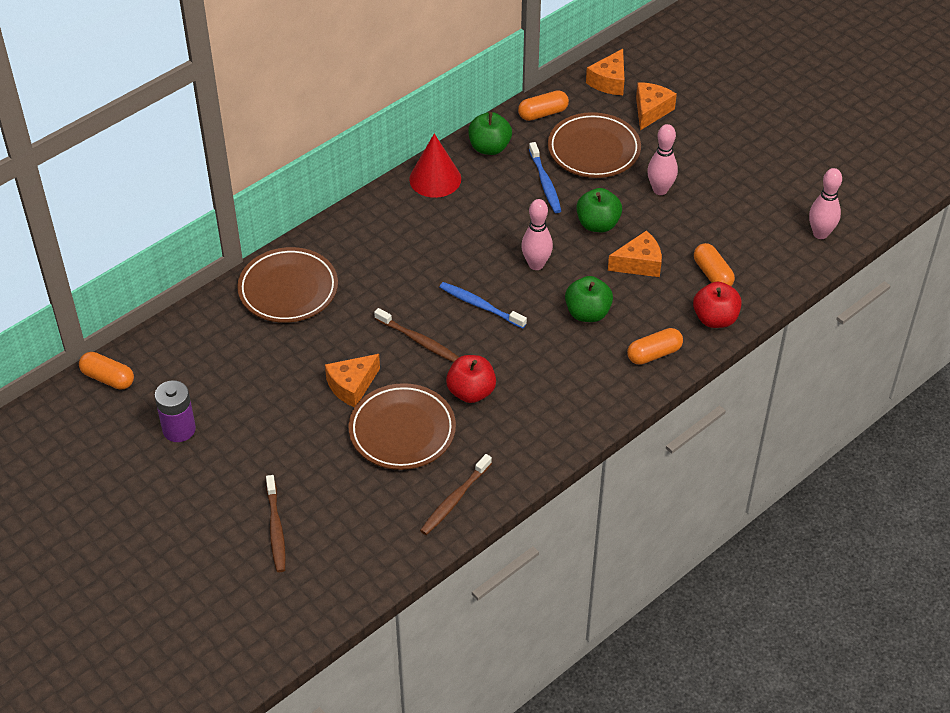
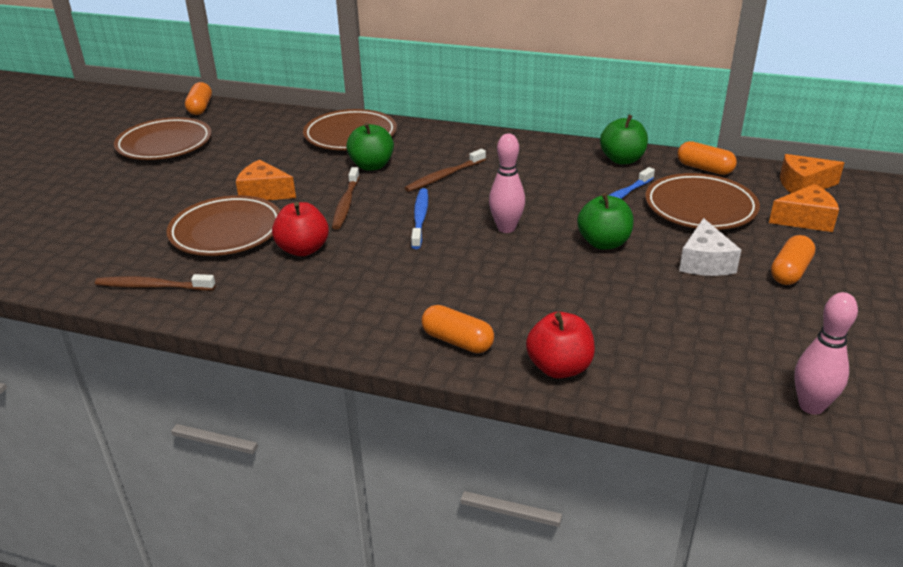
camera: 60 degrees right, 15 degrees down
(179, 429) = (165, 144): purple battery -> brown plate
(276, 528) = (74, 213): brown toothbrush -> brown toothbrush (444, 176)
(435, 179) = (549, 150): red cone -> none
(587, 313) = (473, 278): green apple -> green apple (372, 166)
(639, 264) = (581, 285): orange cheese -> none
(660, 190) = (705, 262): pink bowling pin -> white cheese
(712, 274) = (627, 341): orange capsule -> orange capsule (790, 271)

